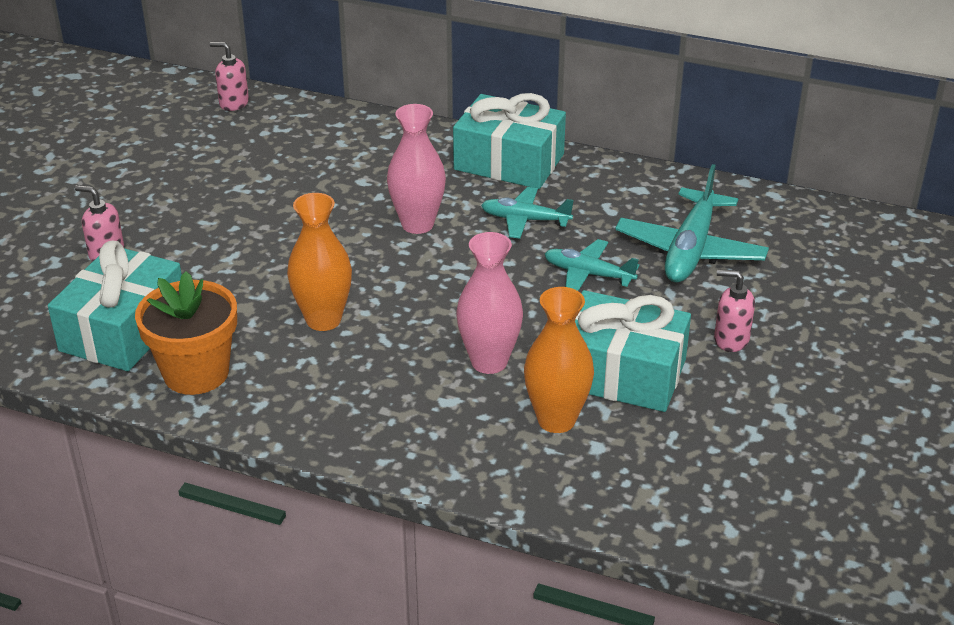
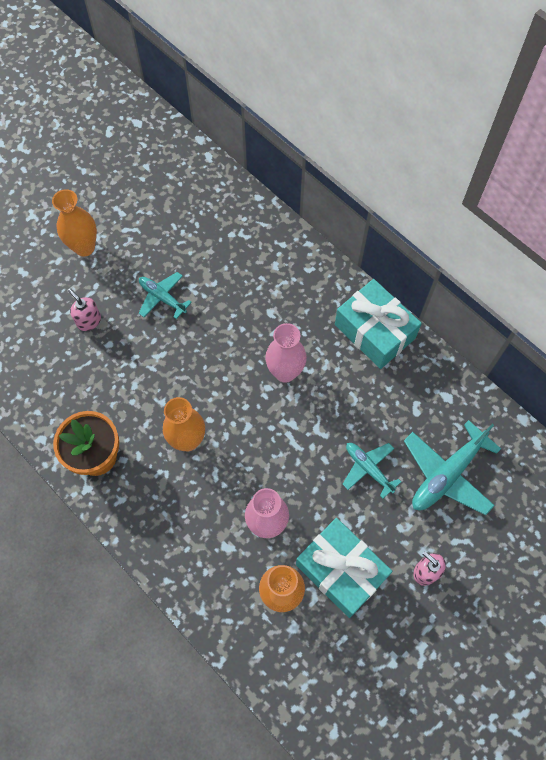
camera: 25 degrees right, 30 degrees up
(60, 192) = (84, 247): none -> orange vase
(123, 329) = (72, 398): turquoise gift -> none
(233, 103) = (225, 194): pink soap dispenser -> none
(525, 220) = (355, 397): turquoise plane -> turquoise plane (162, 297)

